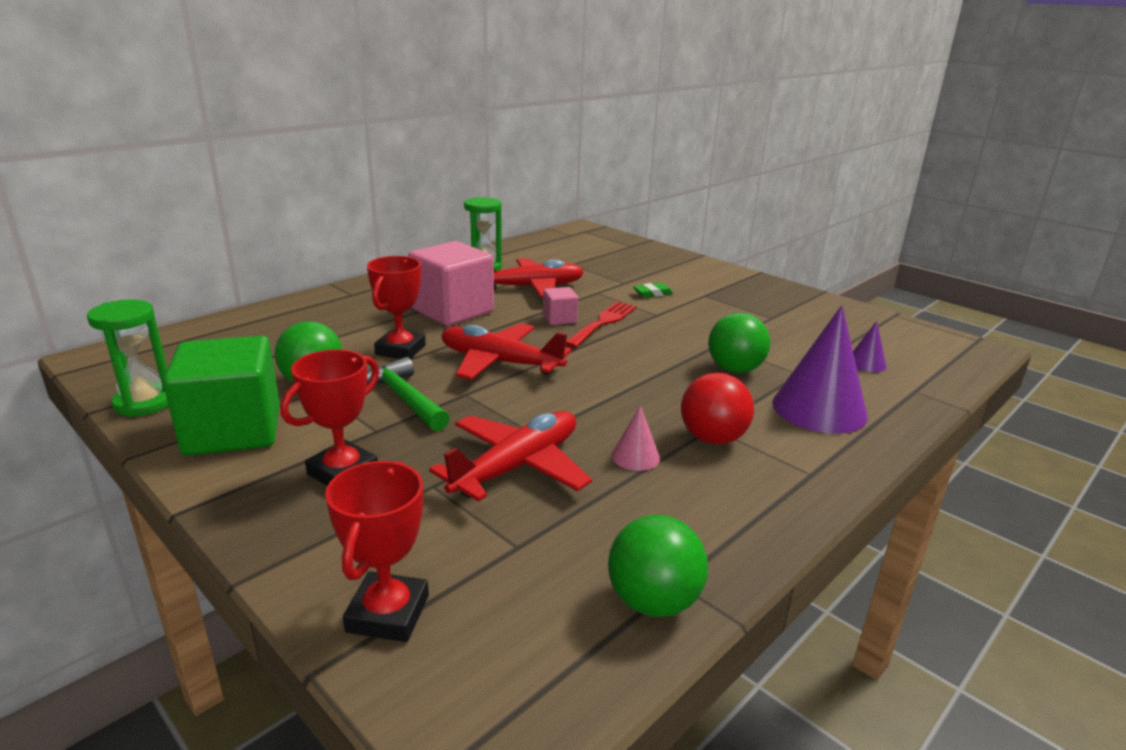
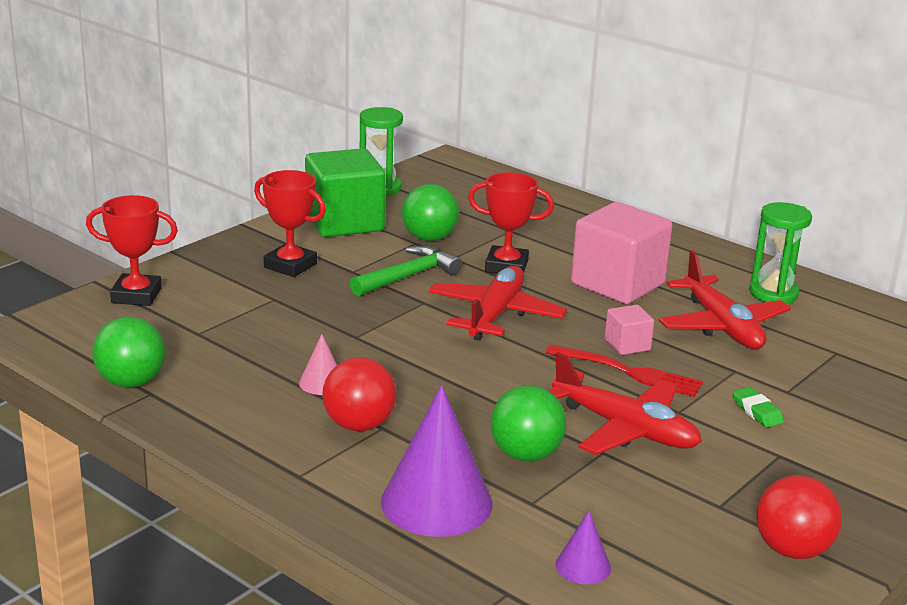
camera: 85 degrees right, 0 degrees up
(517, 467) = (301, 330): red plane -> red plane (625, 429)
(809, 306) = (792, 550): none -> red ball

